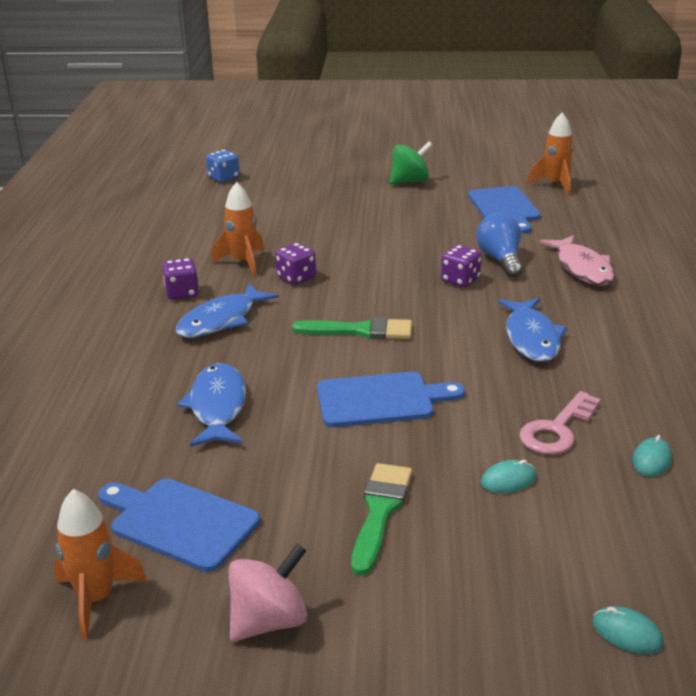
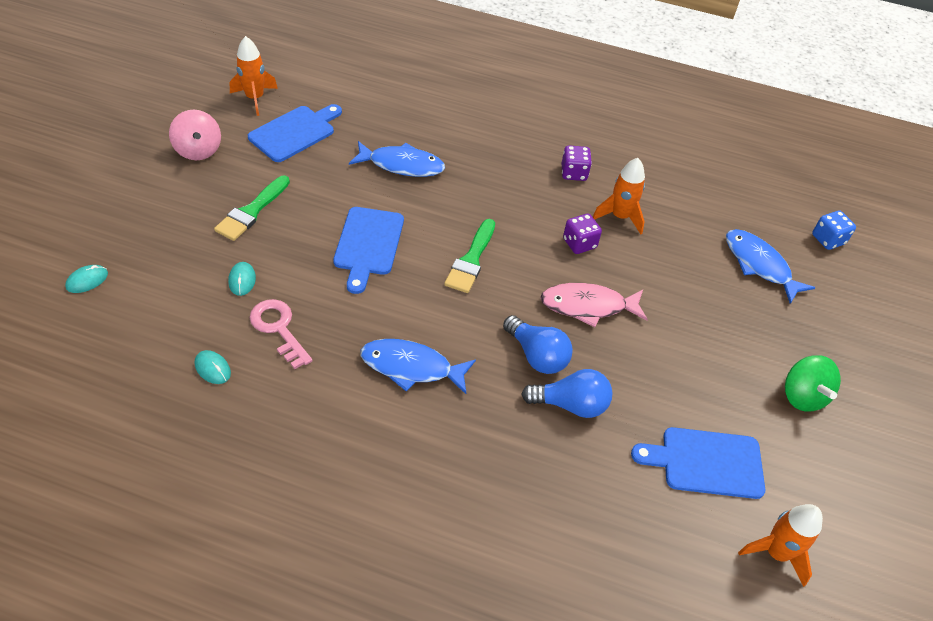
camera: 100 degrees right, 20 degrees up
(221, 320) = (520, 186): blue fish -> blue fish (759, 265)
(380, 512) = (252, 211): green brush -> green brush turned 90 degrees clockwise
(460, 280) = (537, 355): purple dice -> blue light bulb
(582, 268) = (529, 469): pink fish -> pink fish (588, 306)

